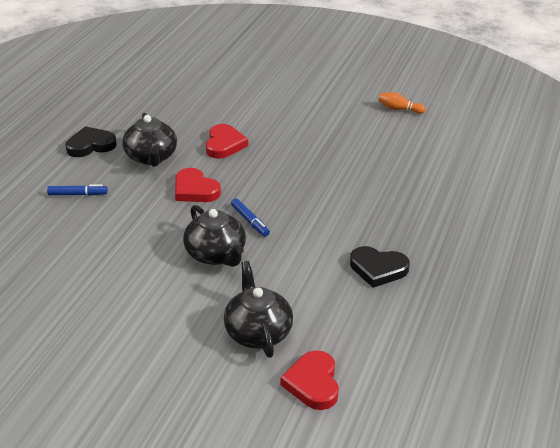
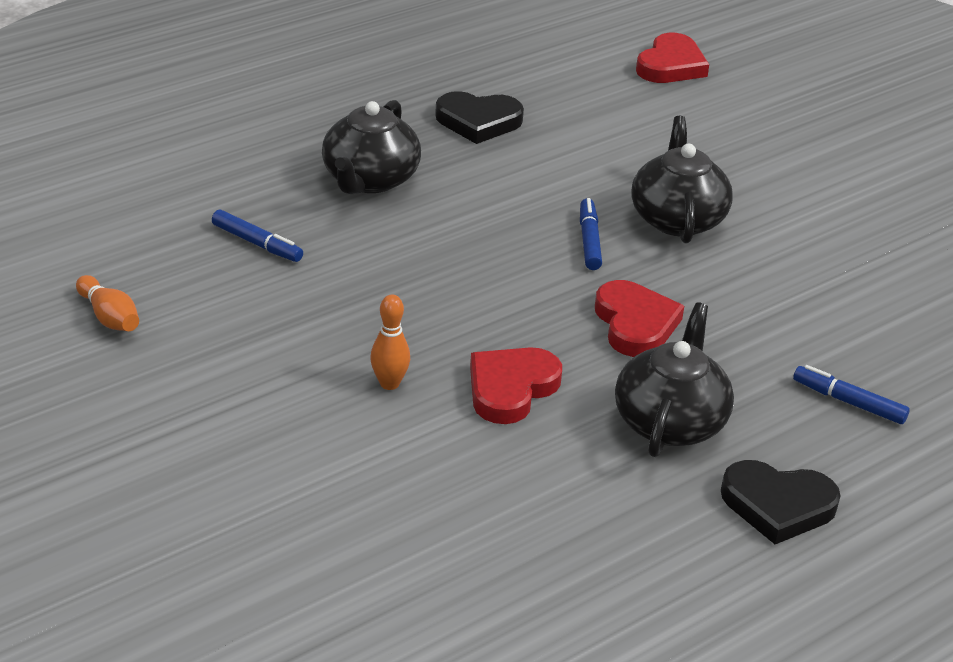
camera: 150 degrees left, 0 degrees up
(258, 332) = (692, 123): black teapot -> black teapot (369, 180)
(271, 128) = (389, 383): none -> orange bowling pin
(378, 269) = (478, 121): black heart -> black heart turned 135 degrees clockwise
(390, 156) = (257, 243): none -> blue marker

